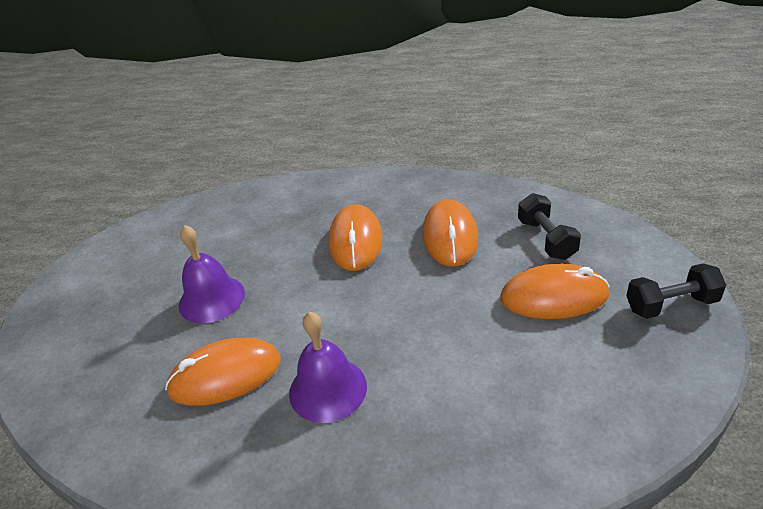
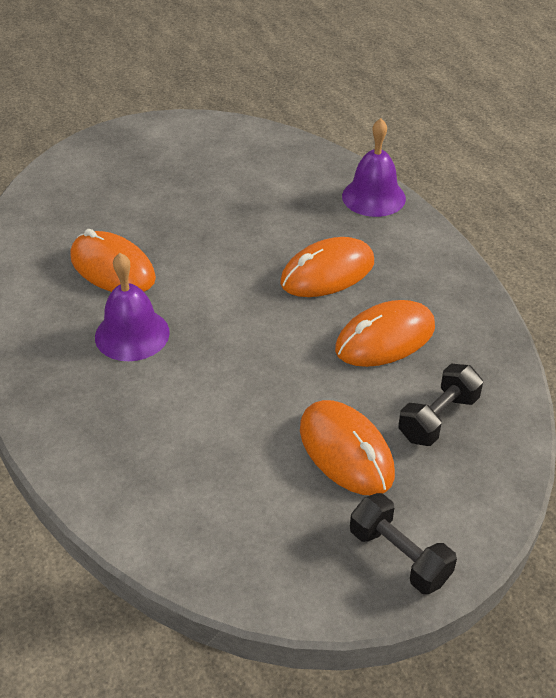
camera: 55 degrees right, 5 degrees up
(211, 299) = (190, 218): purple bell -> purple bell (373, 197)

